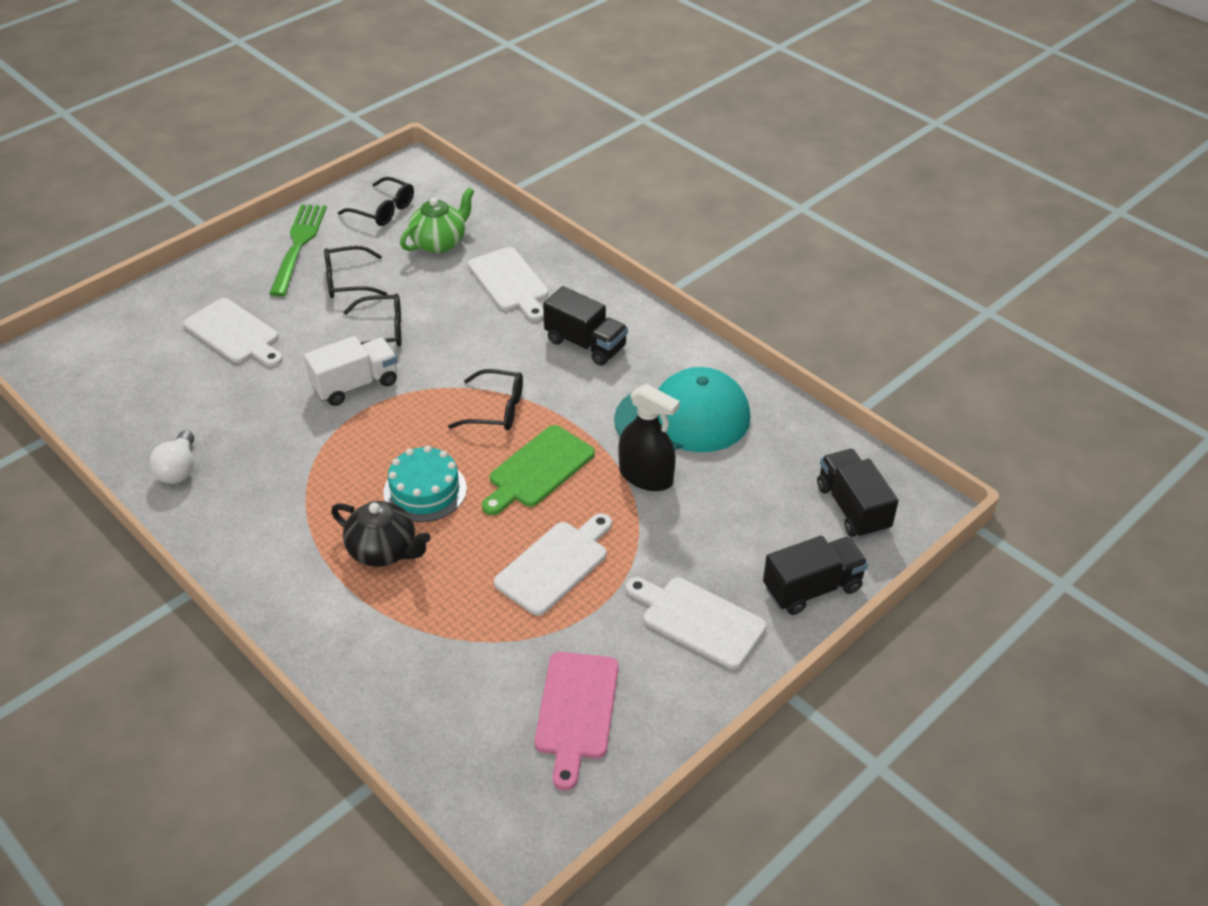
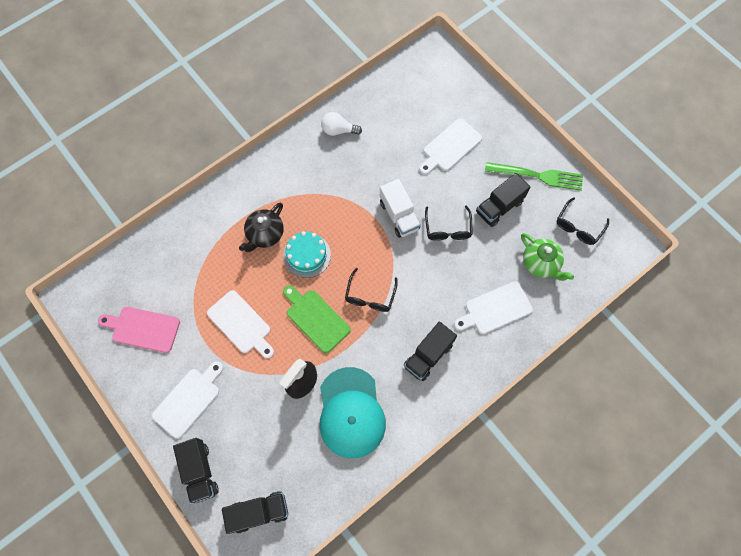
camera: 95 degrees right, 25 degrees up
(347, 281) = (499, 207): black glasses -> black truck

